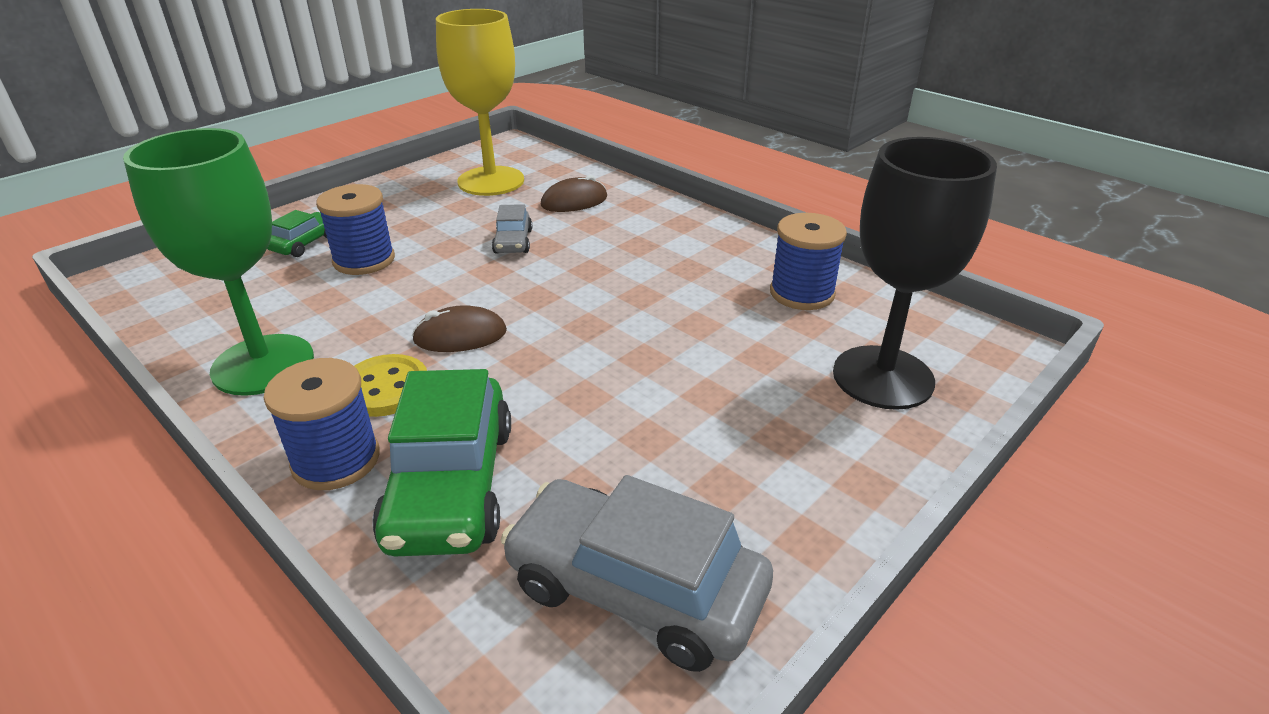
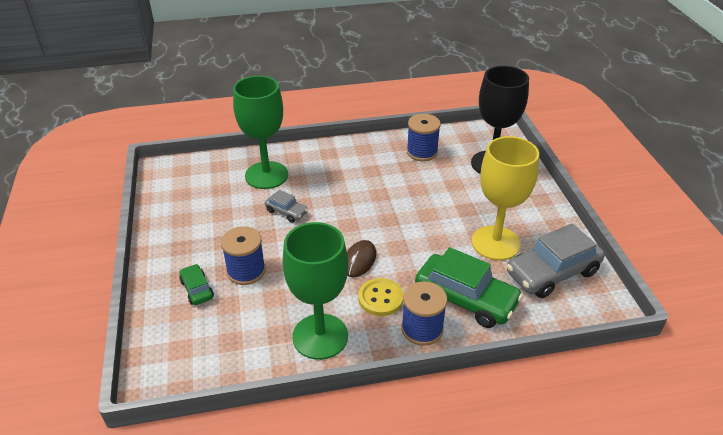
camera: 55 degrees left, 5 degrees up
(491, 181) = (204, 193): yellow goblet -> yellow goblet (495, 243)
(574, 201) = (266, 175): brown mouse -> green goblet

